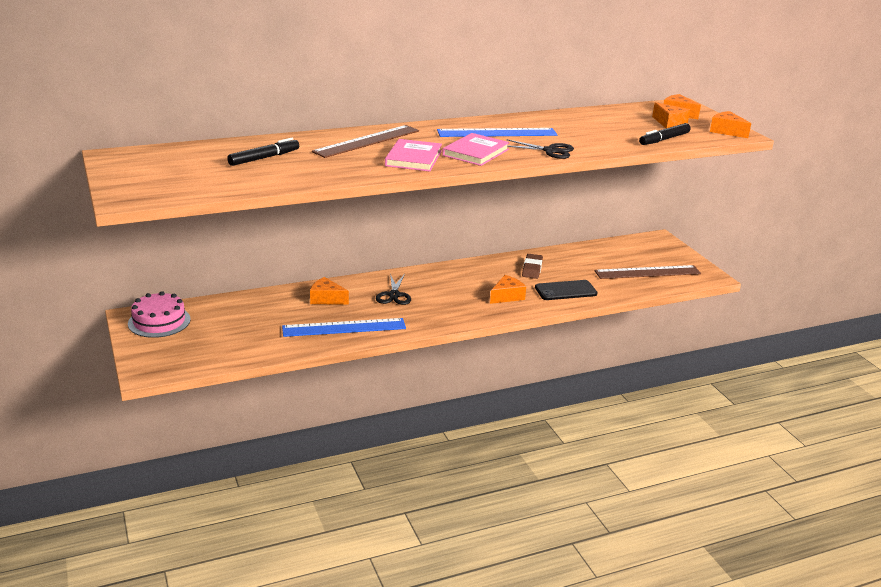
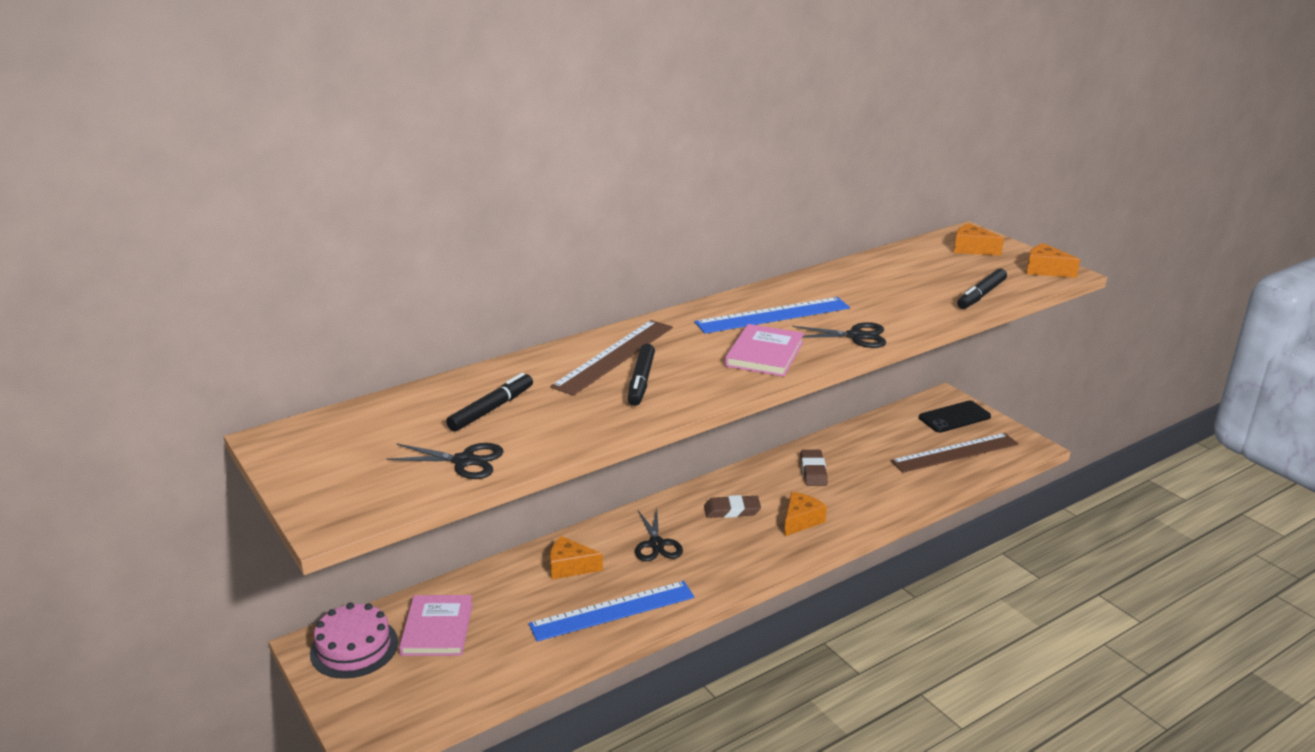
camera: 10 degrees left, 0 degrees up
(229, 181) = (464, 461): none -> black scissors
(377, 156) = (641, 381): none -> black marker
(413, 158) = (691, 377): pink book -> pink book (437, 628)
(459, 283) = (732, 510): none -> brown eraser
(565, 291) = (869, 499): black phone -> black phone (954, 417)
(669, 123) = (972, 267): orange cheese -> none

